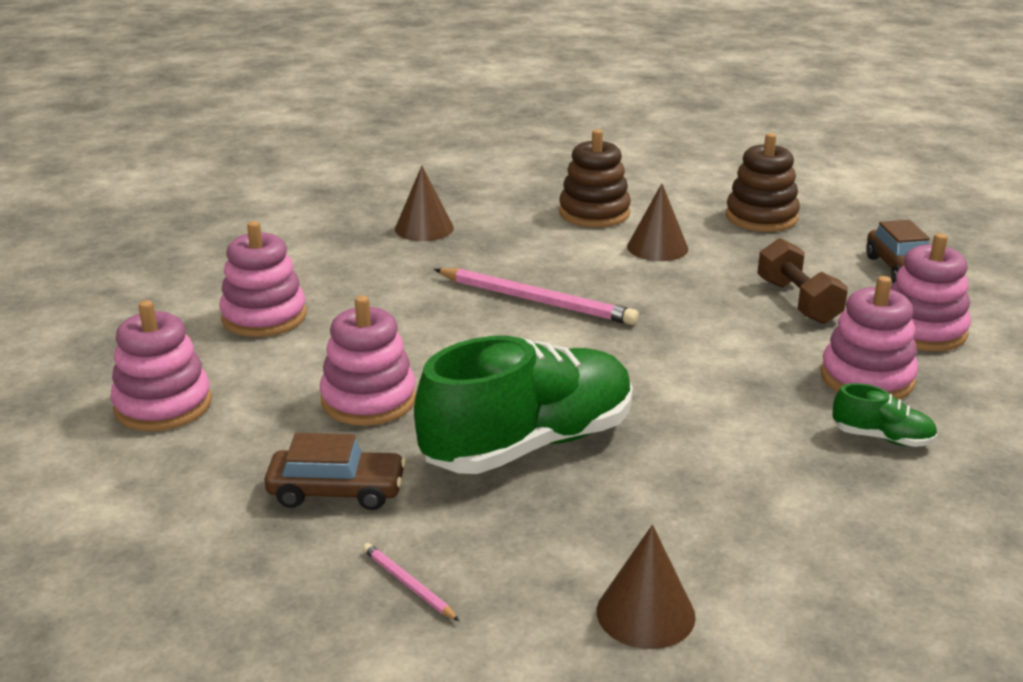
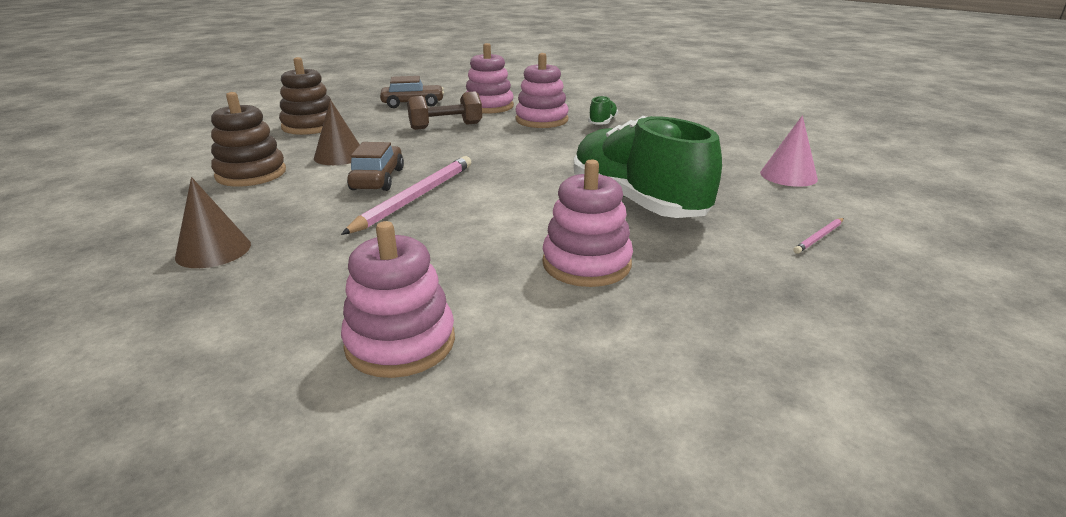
camera: 90 degrees left, 0 degrees up
(163, 405) = (619, 397): pink stacking toy -> none
(337, 491) = (731, 270): brown car -> brown car (377, 179)
(645, 613) = (788, 175): brown cone -> pink cone

